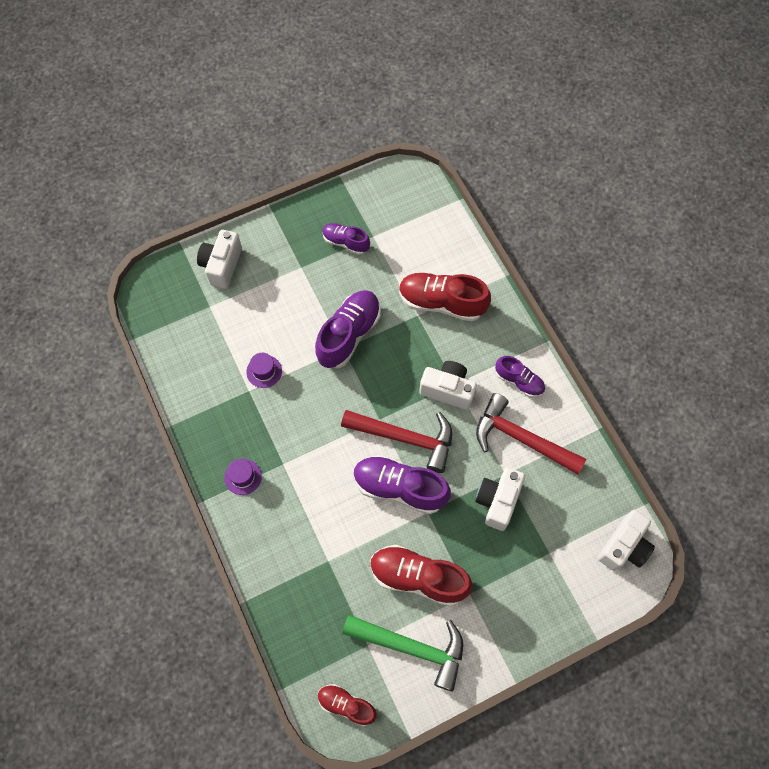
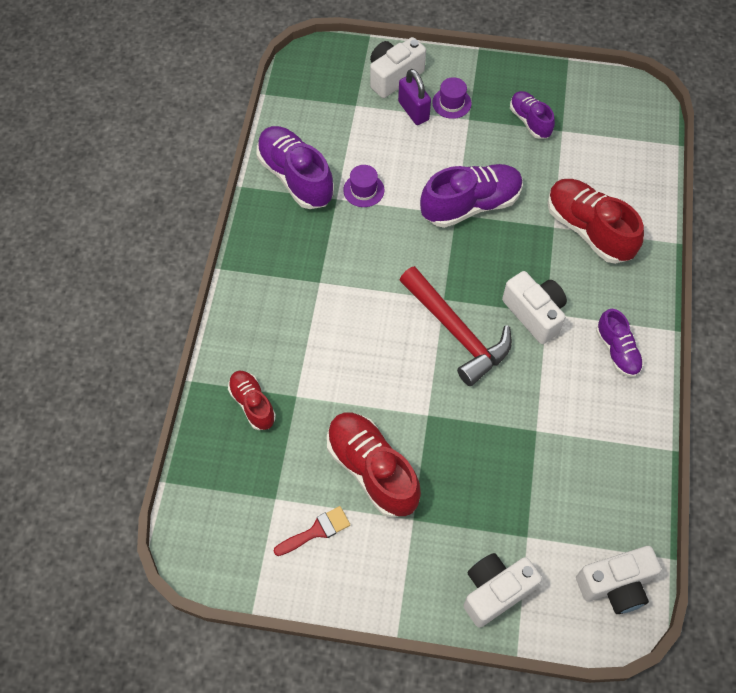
camera: 35 degrees right, 5 degrees down
(243, 477) = (273, 270): purple hat -> purple hat (451, 103)
(256, 285) = (413, 111): none -> purple padlock
(346, 705) = (213, 539): red shoe -> red shoe (252, 404)
(399, 488) = (416, 374): purple shoe -> purple shoe (295, 177)
(412, 647) = (316, 531): green hammer -> red brush
(498, 501) = (508, 451): white camera -> white camera (495, 591)
(521, 438) = (579, 407): red hammer -> none

